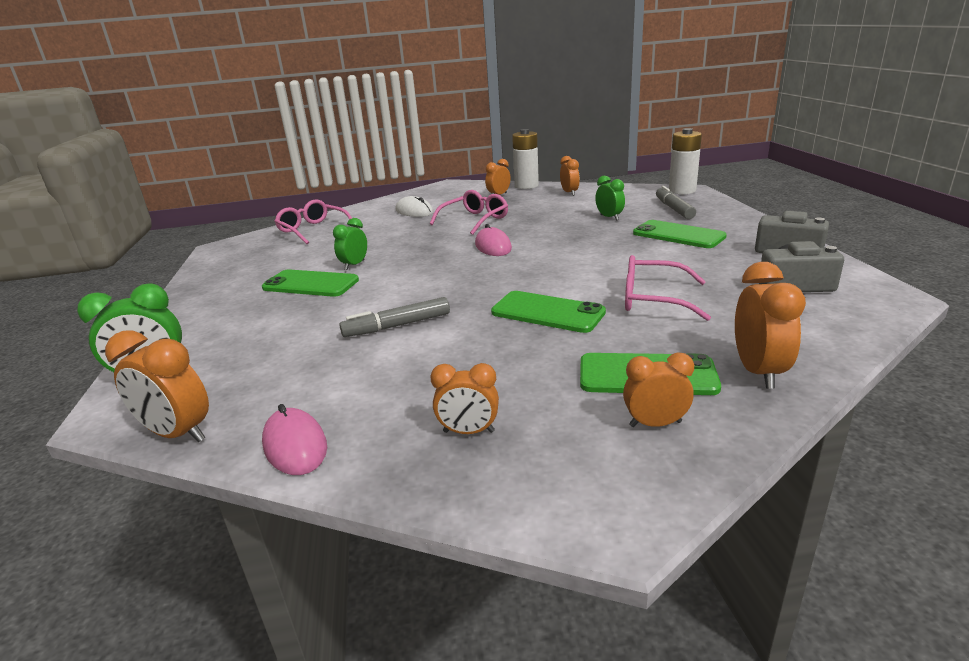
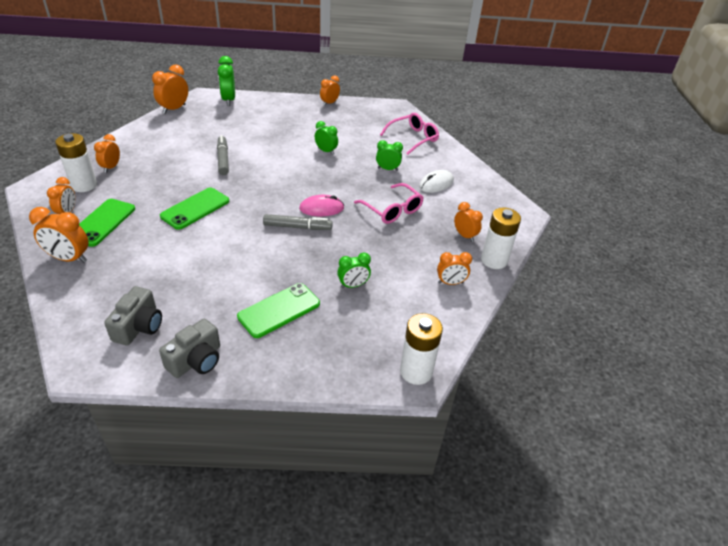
camera: 95 degrees right, 15 degrees up
(196, 286) = (329, 103): none -> orange clock
(295, 445) = (142, 131): pink mouse -> none
(310, 284) = (304, 136): green phone -> none
(391, 231) = (387, 169): none -> green clock
(554, 441) = (84, 185): none -> white battery
(653, 299) = (176, 253): pink glasses -> none
(674, 209) = (352, 337): grey marker -> grey marker (297, 227)

